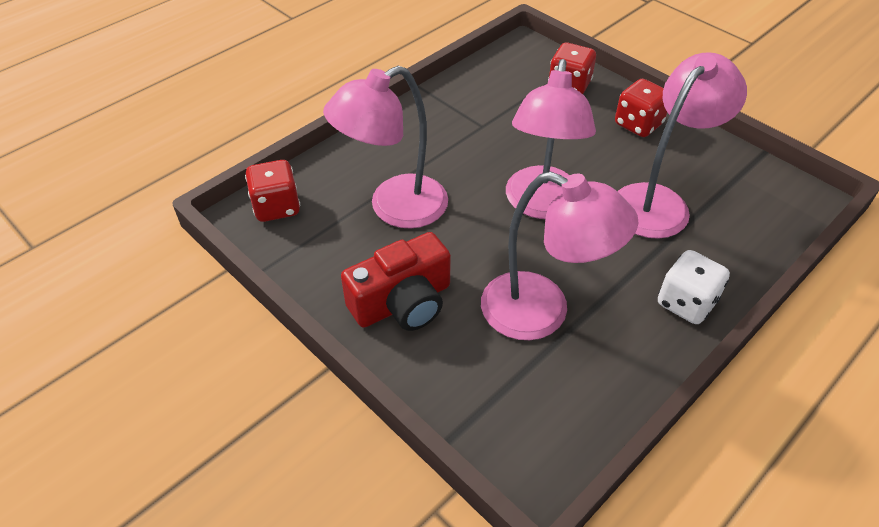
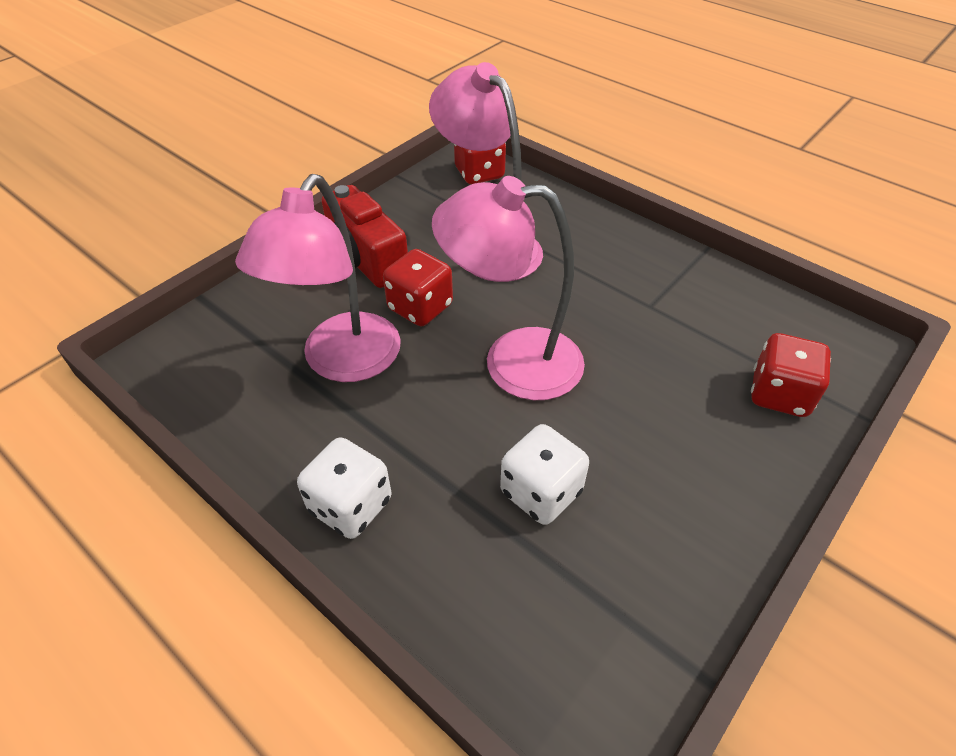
camera: 85 degrees right, 0 degrees up
(638, 124) = (716, 479): red dice -> red dice (420, 307)
(659, 201) = (541, 492): pink lamp -> white dice

